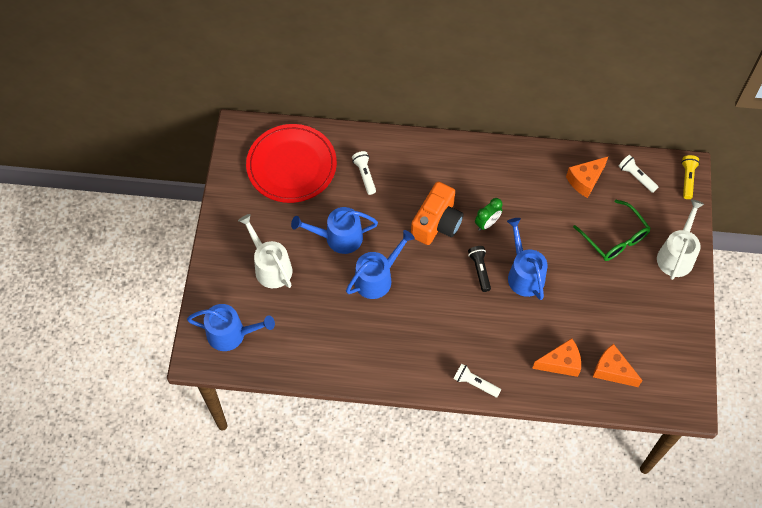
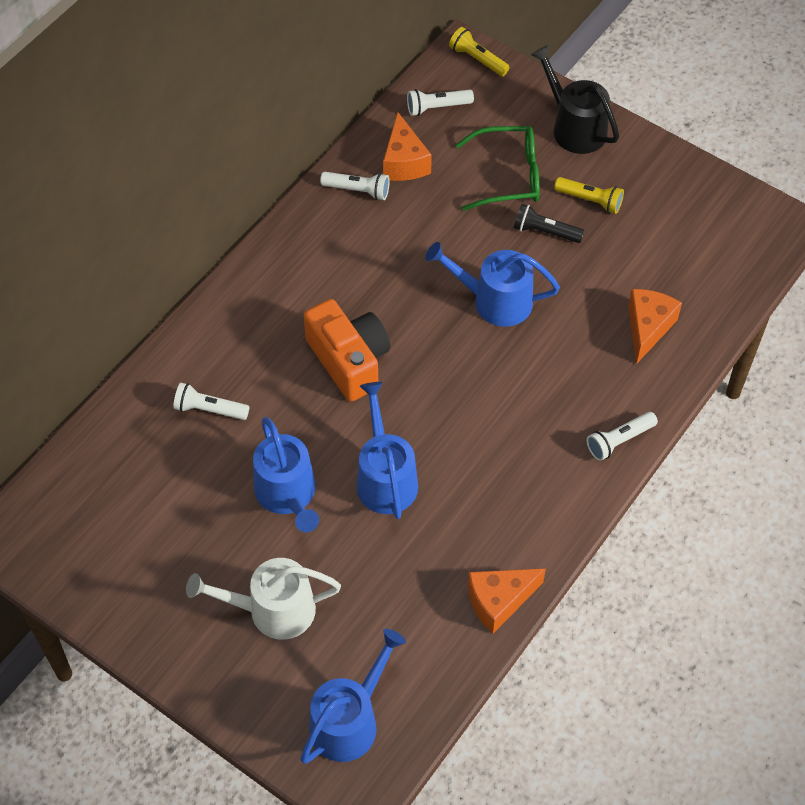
camera: 60 degrees left, 5 degrees down
(291, 165) = (122, 497): red plate -> none
(339, 238) = (287, 494): blue watering can -> blue watering can turned 45 degrees counterclockwise
(480, 270) = (455, 348): black flashlight -> black flashlight (545, 232)
(487, 223) = (391, 302): green clock -> none
(549, 168) = (358, 190): none -> white flashlight
(612, 371) = (691, 279): orange cheese -> orange cheese (499, 601)
(629, 289) = (590, 200): none -> yellow flashlight
(676, 255) = (574, 127): white watering can -> black watering can

